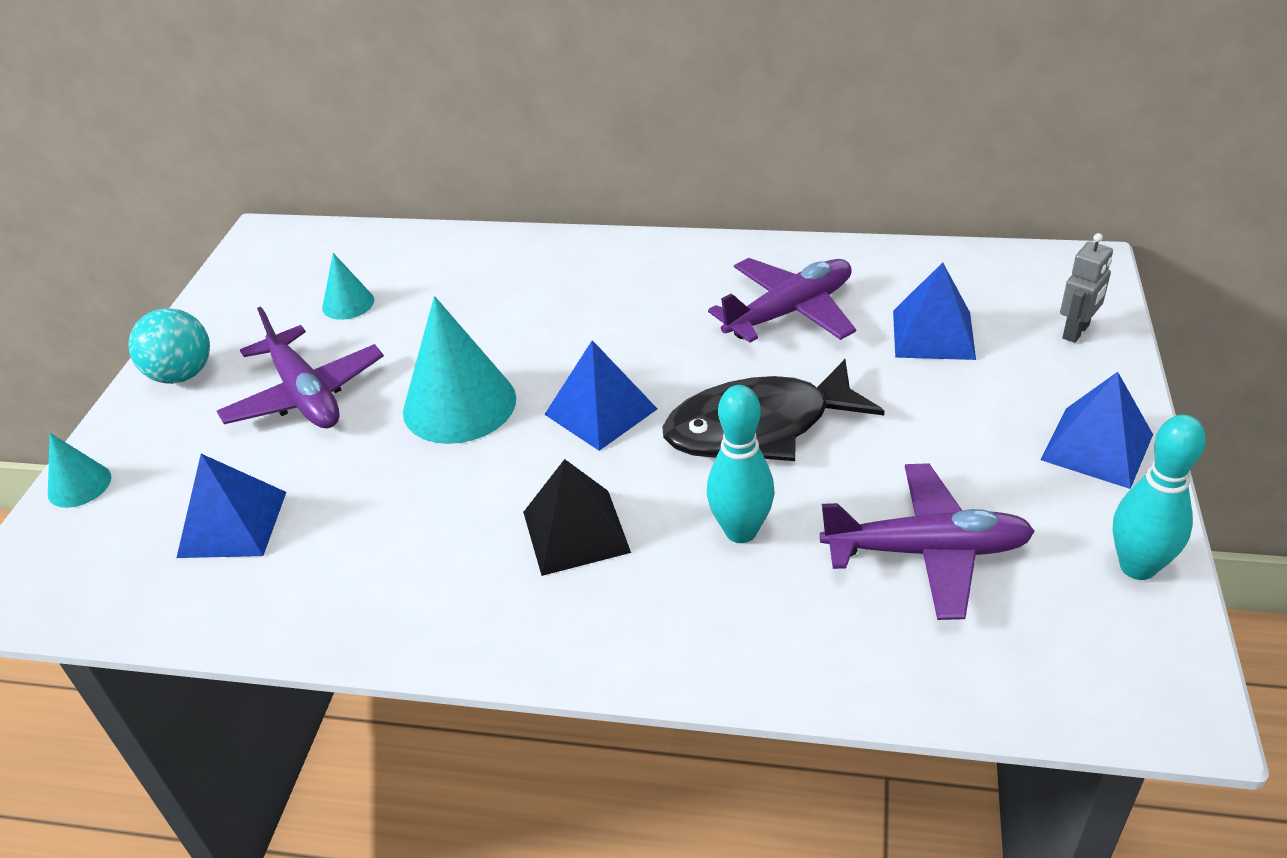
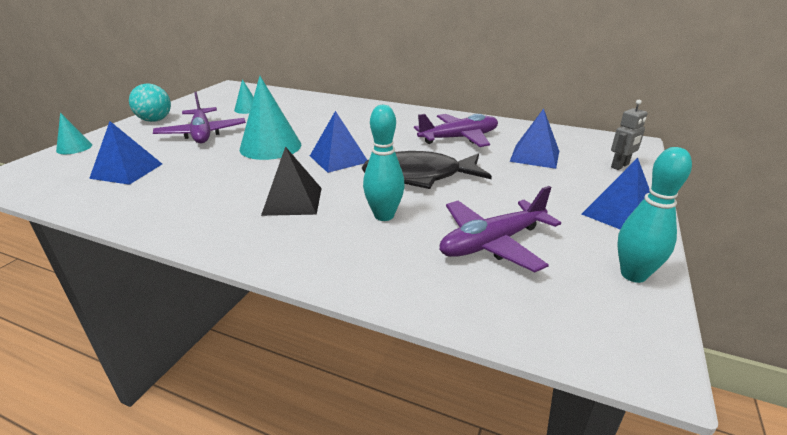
camera: 10 degrees right, 10 degrees down
(926, 551) = (492, 243): purple plane -> purple plane turned 135 degrees clockwise

